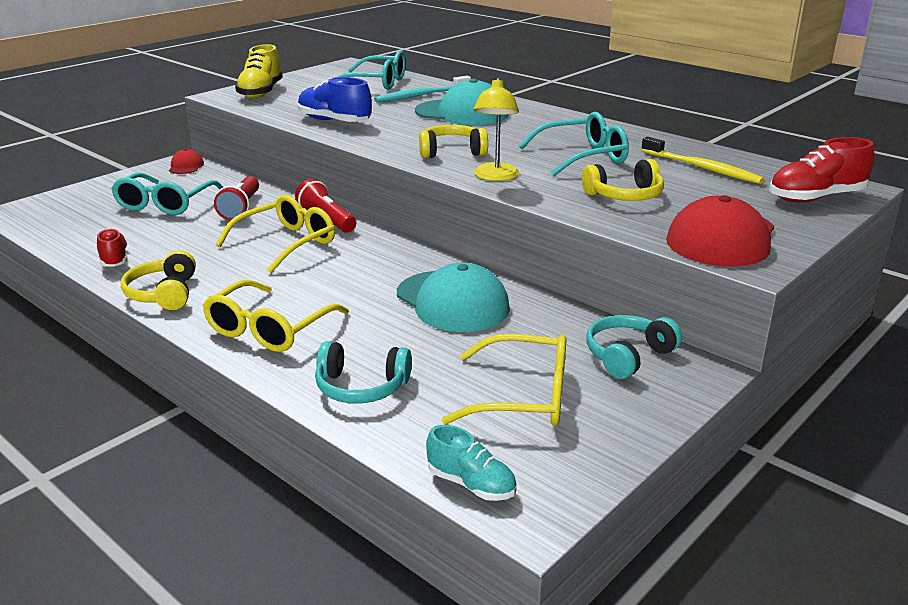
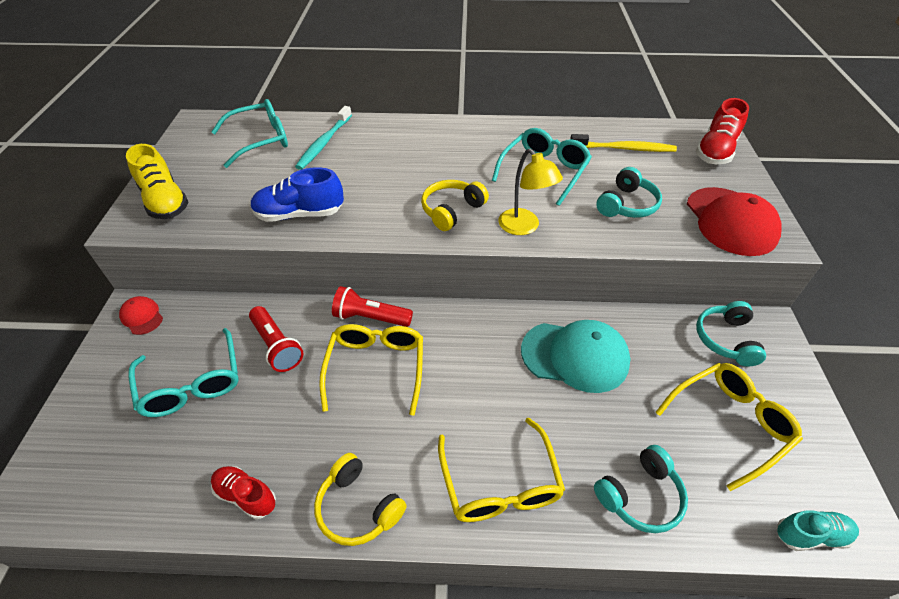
camera: 40 degrees left, 20 degrees up
(462, 113) = (389, 154): turquoise cap -> none
(625, 196) = (627, 205): yellow headphones -> turquoise headphones

